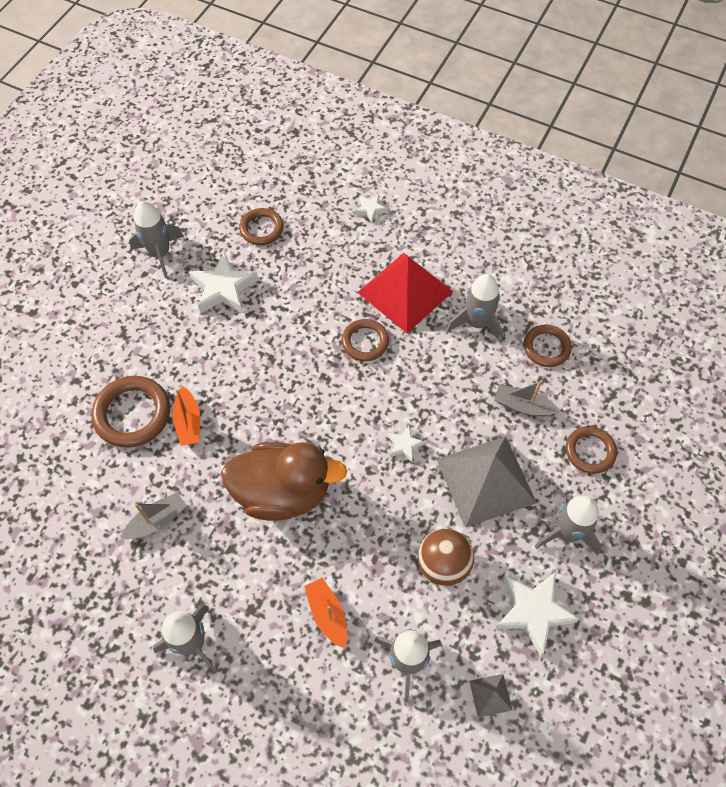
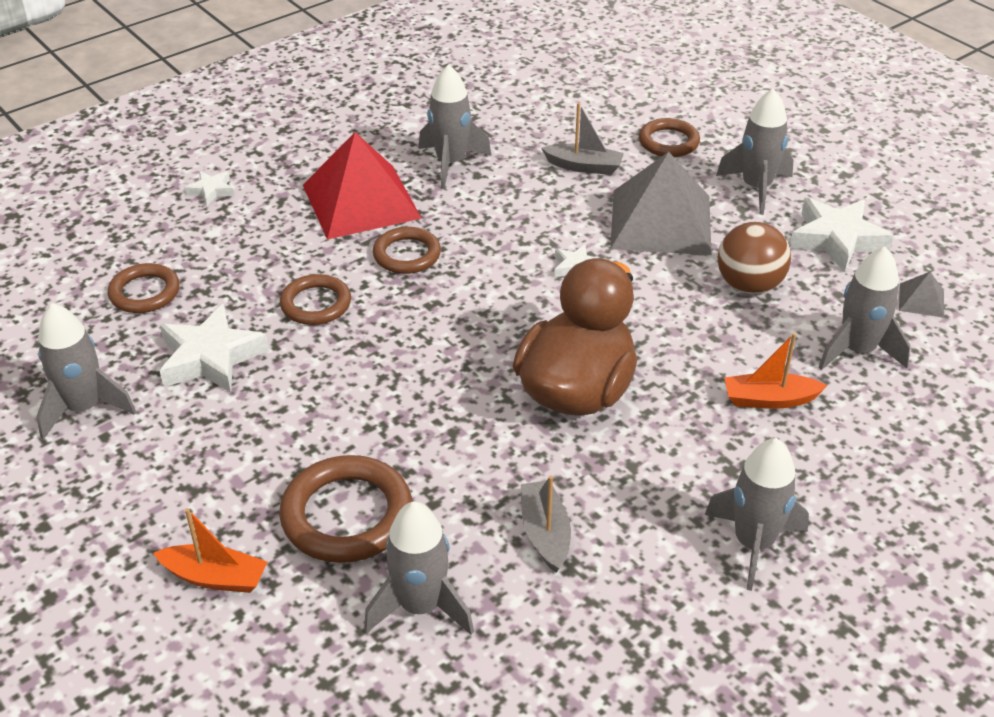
camera: 65 degrees left, 20 degrees down
(82, 479) = (420, 606): none -> grey rocket
(188, 422) = (405, 455): orange boat -> orange boat (215, 577)
(523, 406) = (584, 166): grey boat -> grey boat turned 120 degrees counterclockwise
(546, 347) = (521, 127): brown ring -> brown ring (316, 304)

